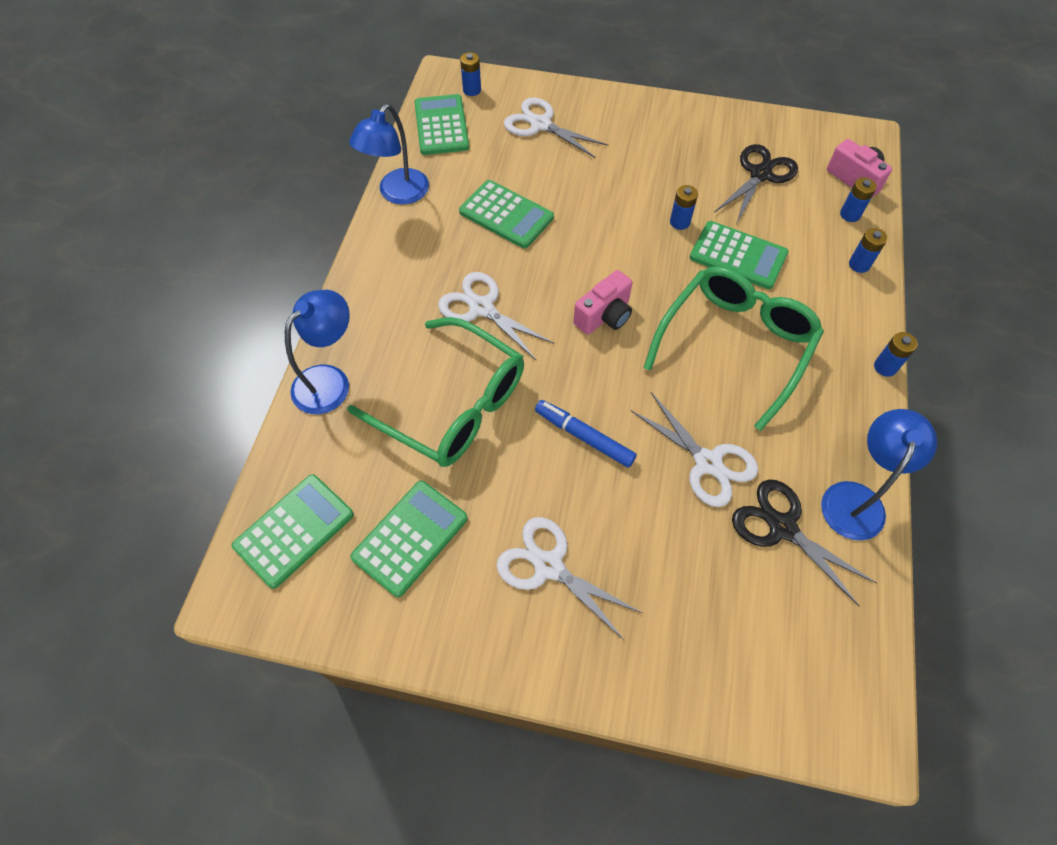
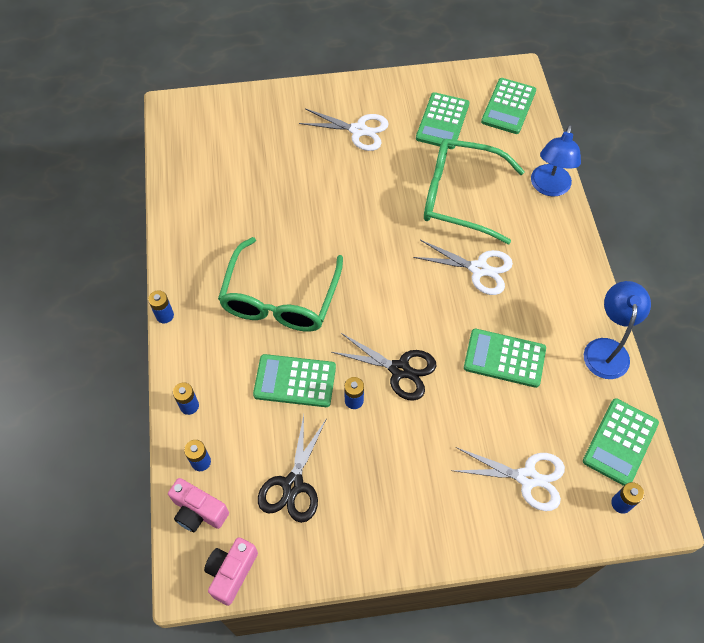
camera: 160 degrees right, 0 degrees up
(441, 125) = (620, 442): green calculator -> green calculator turned 60 degrees clockwise
(584, 437) = (366, 203): blue marker -> none
(604, 316) = (385, 291): pink camera -> pink camera (231, 572)
(708, 462) = (281, 211): white scissors -> none
(782, 527) = (227, 188): black scissors -> black scissors (400, 370)
(856, 498) = (182, 217): blue lamp -> none

